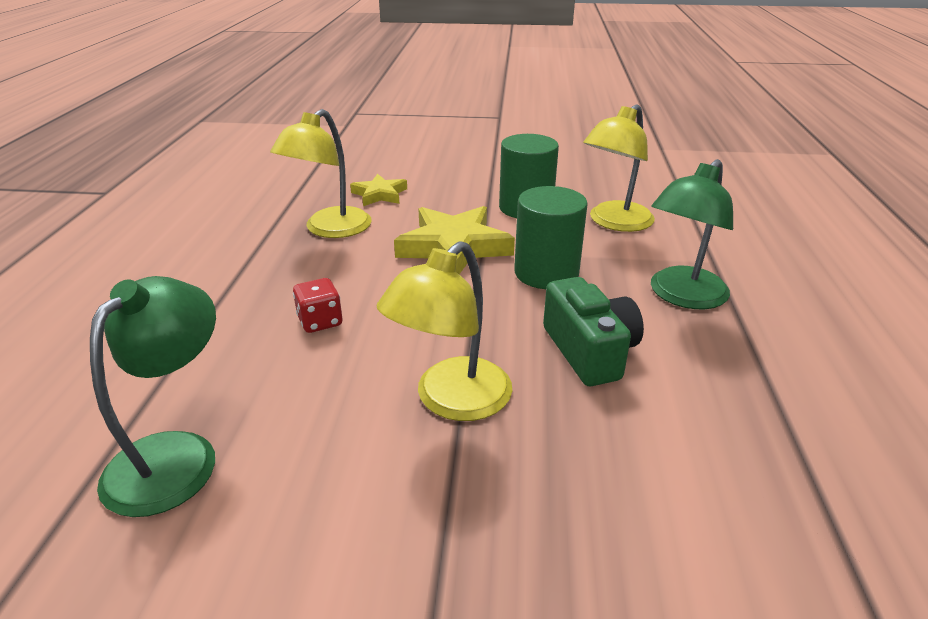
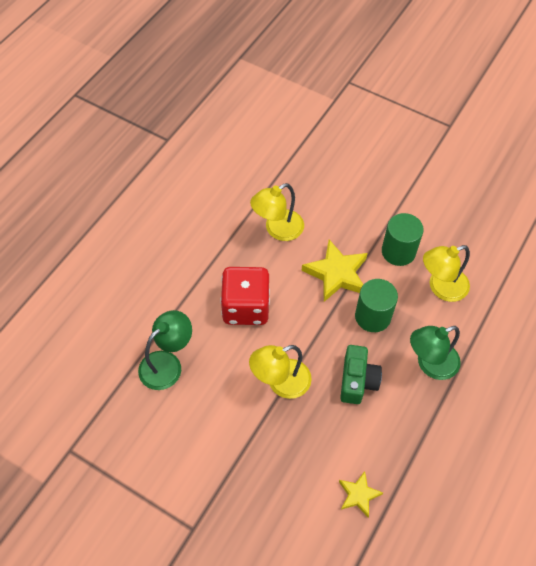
camera: 25 degrees right, 25 degrees up
(320, 321) = (245, 307): red dice -> red dice, size x2.32
(380, 194) = (319, 202): yellow star -> yellow star (358, 495)

